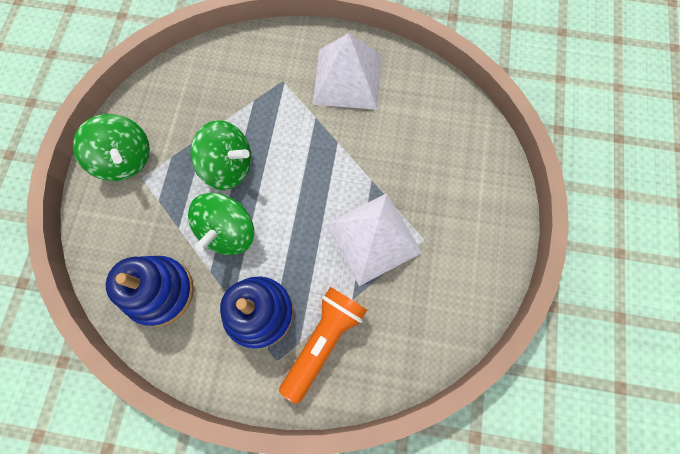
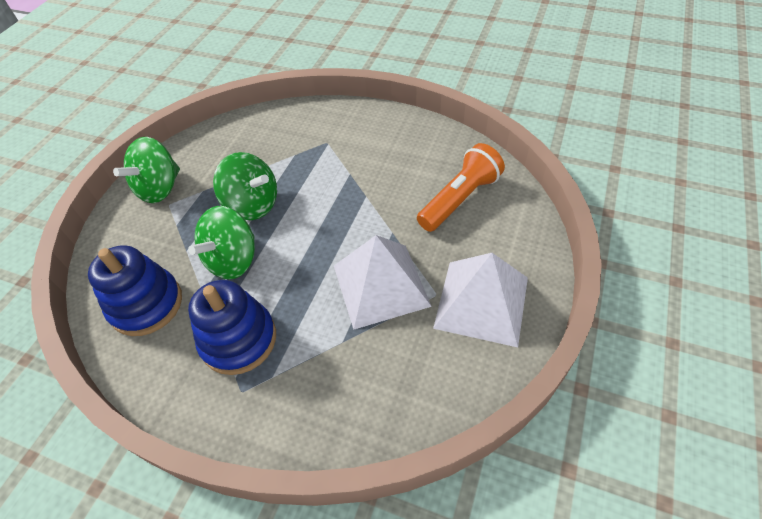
camera: 15 degrees right, 20 degrees down
(125, 159) = (160, 188): green spinning top -> green spinning top turned 60 degrees clockwise
(323, 340) = (299, 379): orange flashlight -> orange flashlight (460, 199)
(347, 78) = (389, 146): white pyramid -> white pyramid (481, 302)

